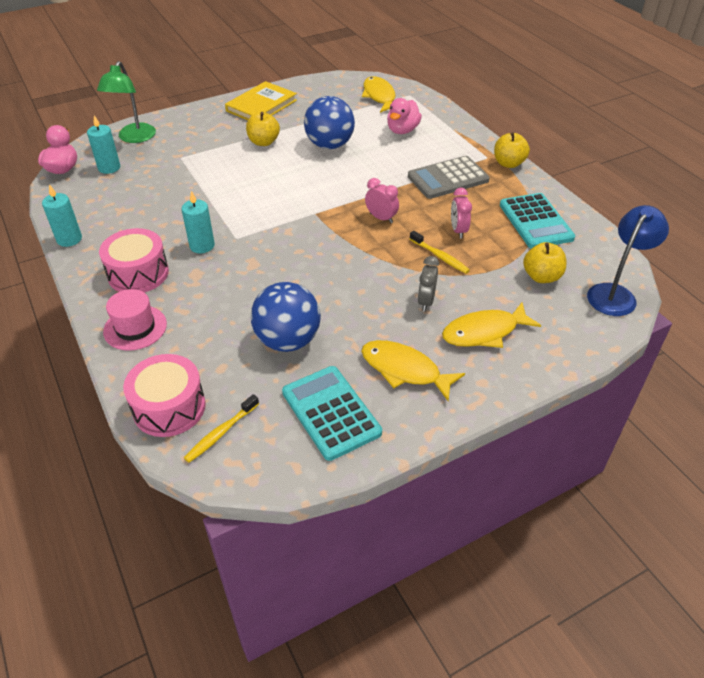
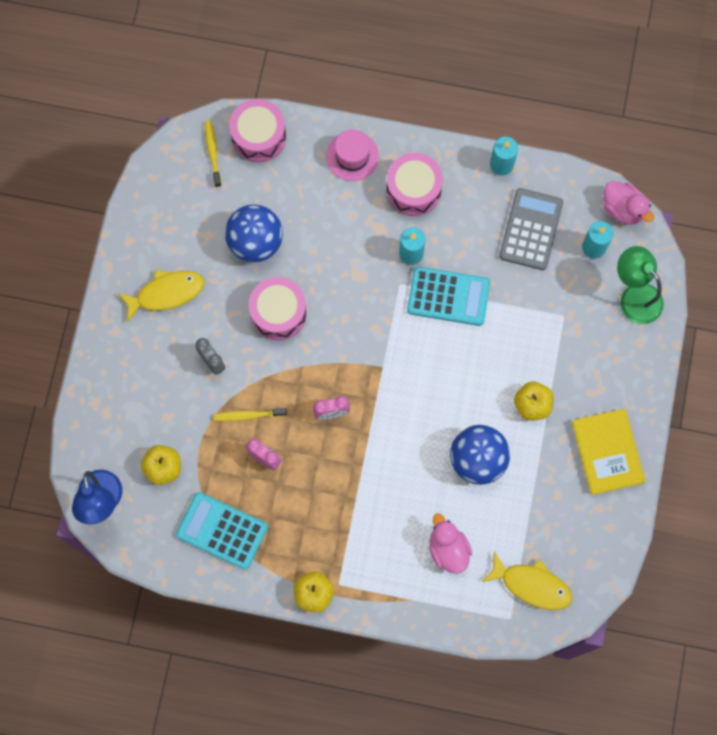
camera: 130 degrees right, 30 degrees up
(331, 412) = (173, 223): turquoise calculator -> turquoise calculator (448, 296)
(337, 288) = (278, 313): none -> pink drum
(448, 178) = (338, 517): grey calculator -> grey calculator (530, 229)
(484, 332) = (151, 373): yellow fish -> none

